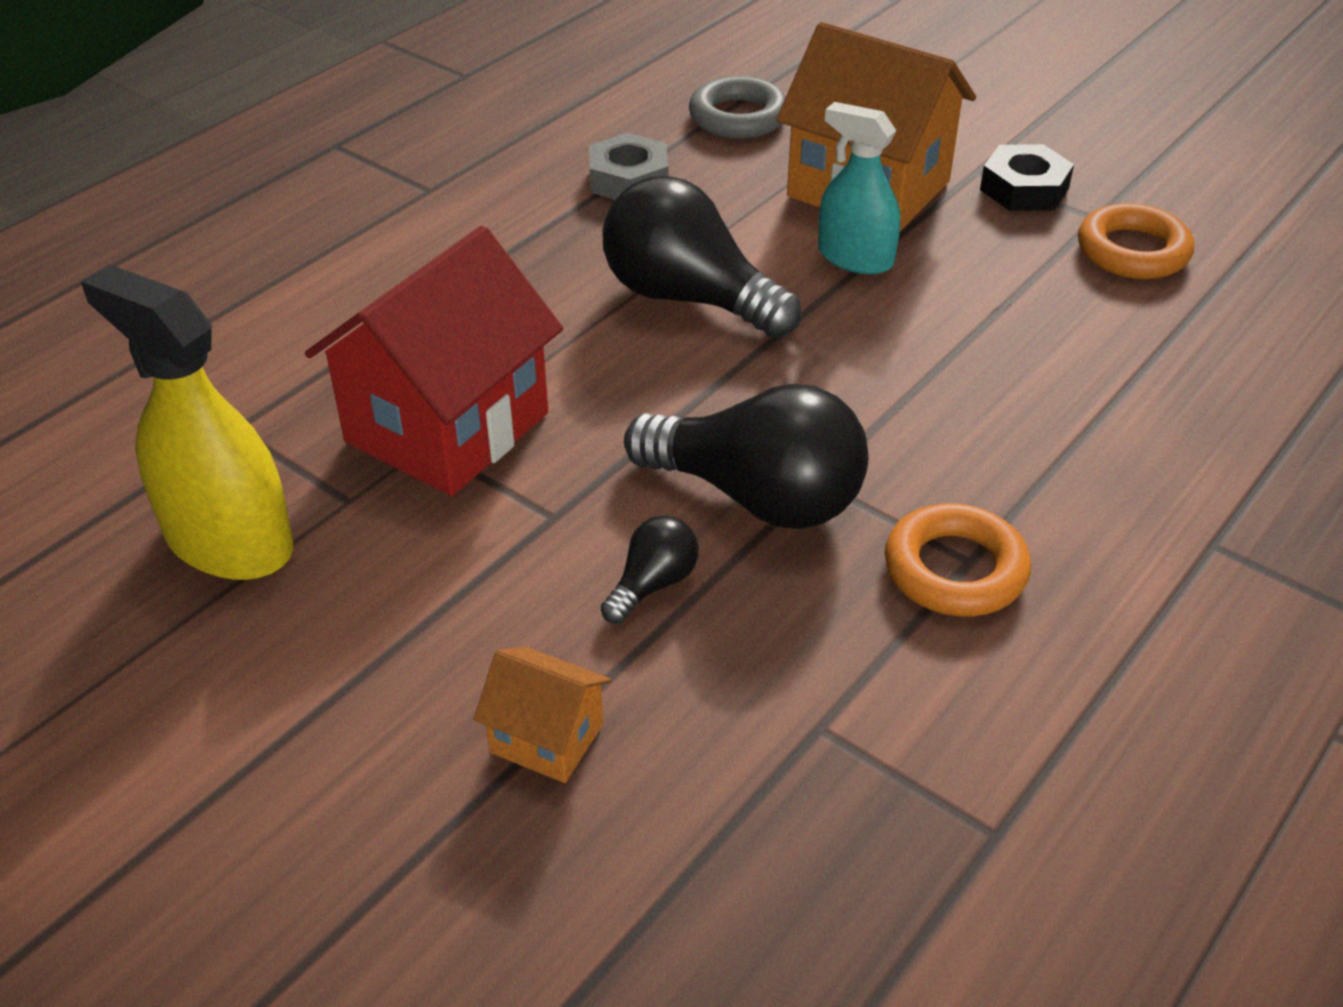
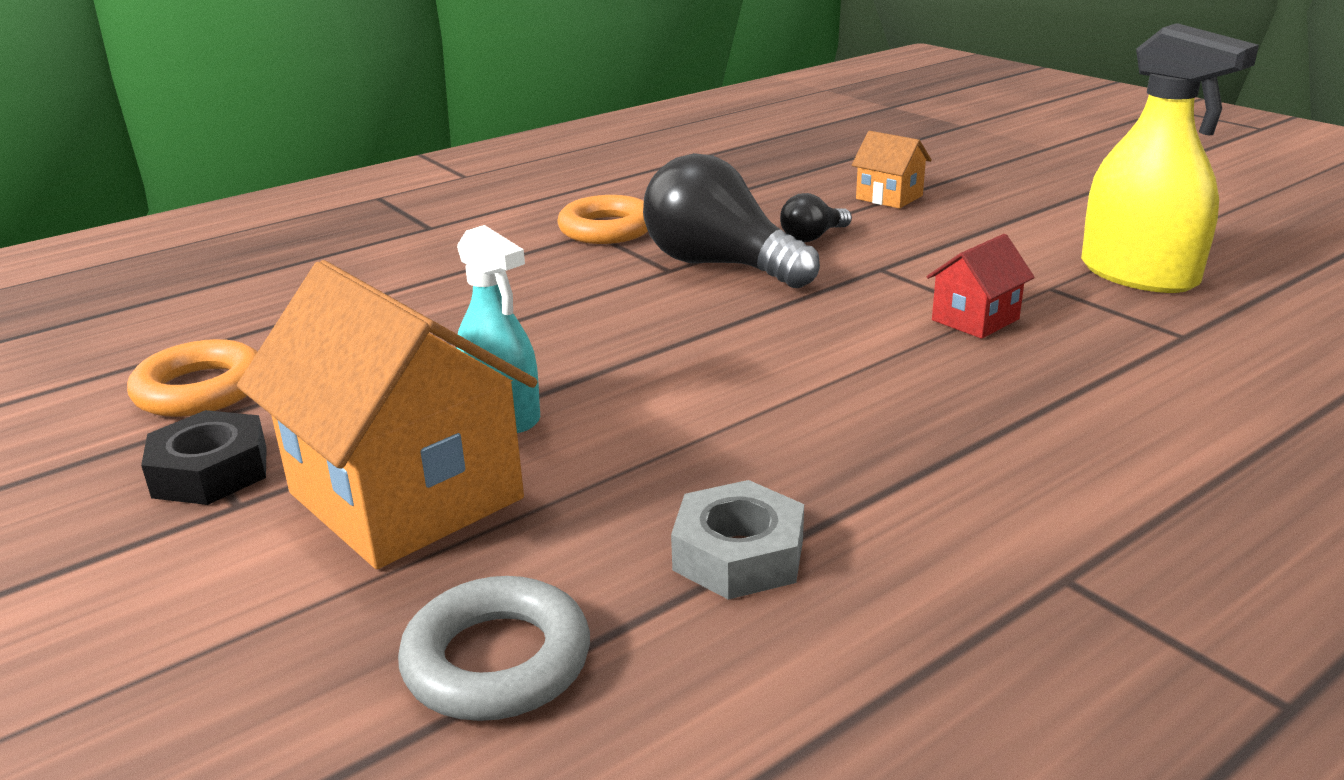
camera: 165 degrees left, 15 degrees down
(447, 427) = (975, 319): red house -> red house, size x0.46
(688, 298) = (715, 394): black light bulb -> none

